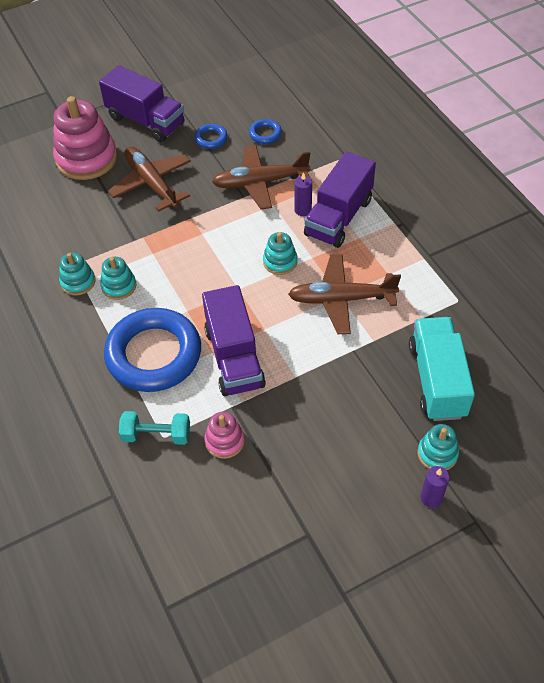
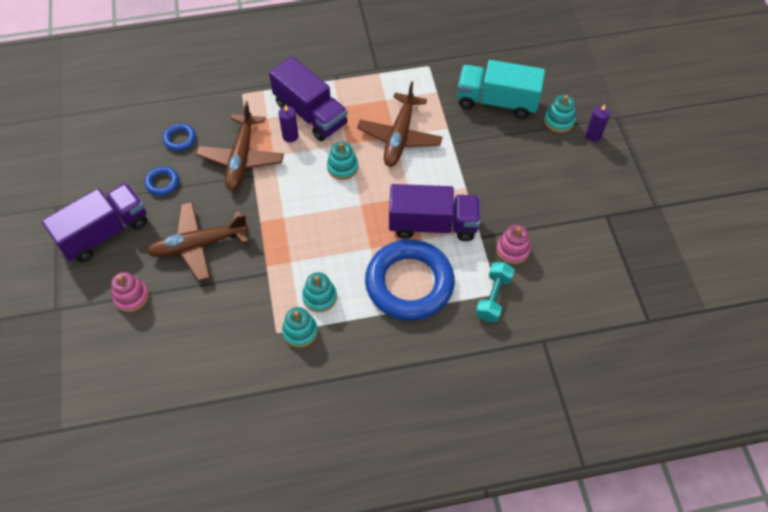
camera: 75 degrees left, 5 degrees up
(86, 158) = (131, 297): pink stacking toy -> pink stacking toy, size x0.51

